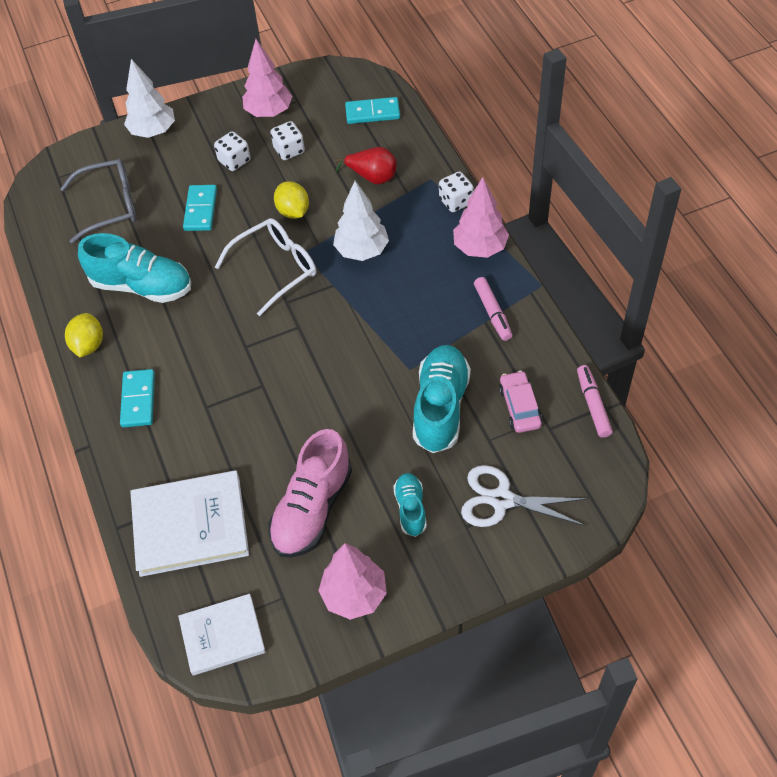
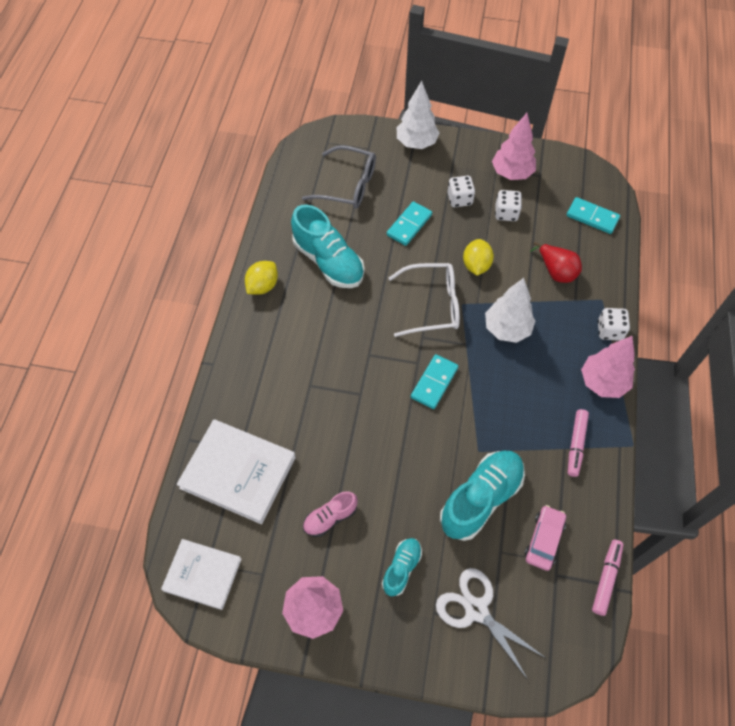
camera: 30 degrees right, 5 degrees up
(138, 400) = (268, 350): turquoise domino -> turquoise domino (434, 382)
(312, 508) = (330, 518): pink shoe -> pink shoe, size x0.54

